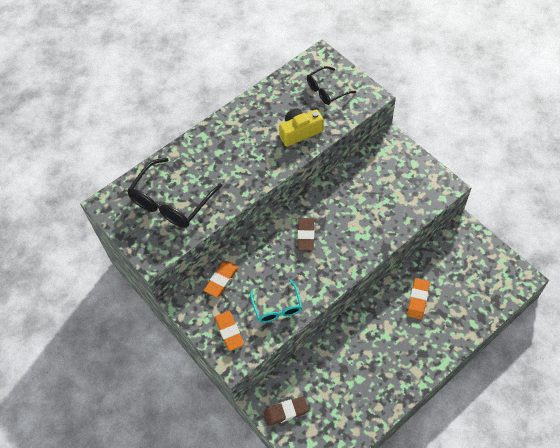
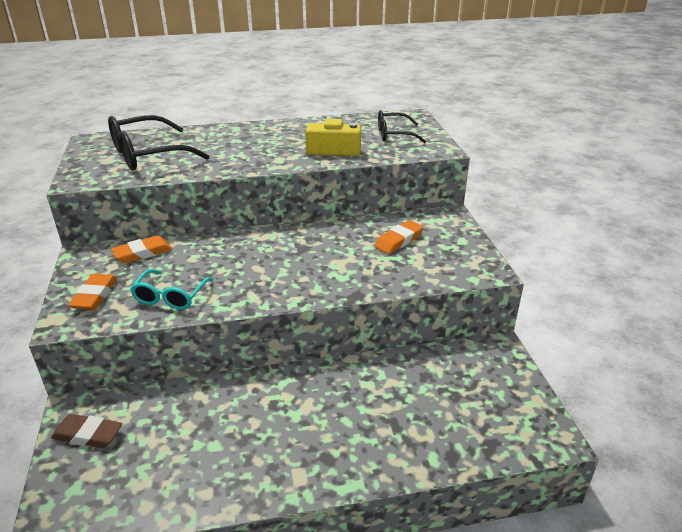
camera: 25 degrees right, 25 degrees down
(306, 235) = (272, 252): brown eraser -> none
(418, 300) = (373, 395): orange eraser -> orange eraser (399, 240)

